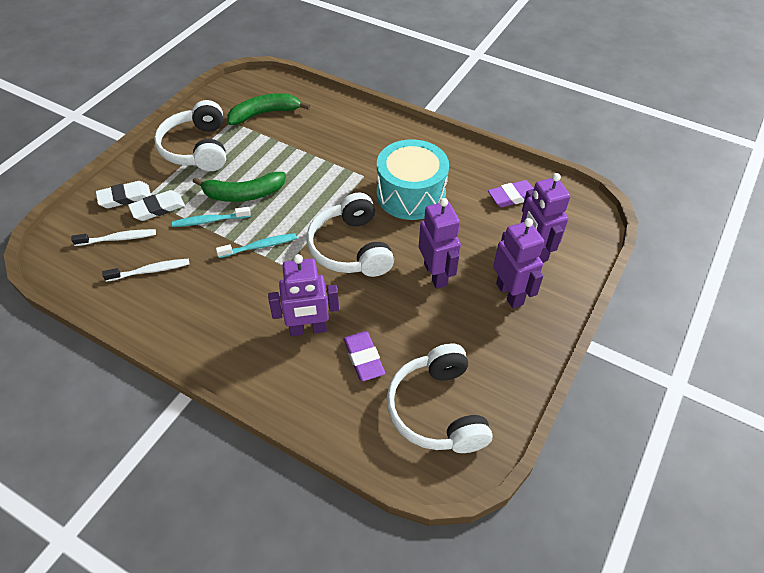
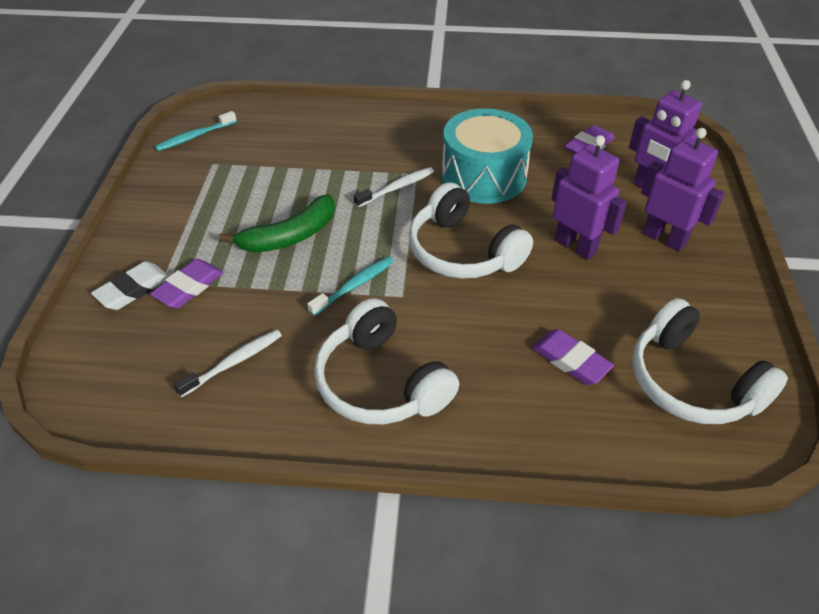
camera: 25 degrees left, 5 degrees down
(117, 239) = (159, 341): white toothbrush -> white toothbrush (396, 188)
(158, 208) = (189, 287): white eraser -> purple eraser
(197, 148) = (191, 205): white headphones -> white headphones (381, 382)
(210, 221) = (270, 278): turquoise toothbrush -> turquoise toothbrush (195, 136)
(265, 114) = (249, 144): green banana -> none
(308, 329) = (484, 354): purple robot -> none

